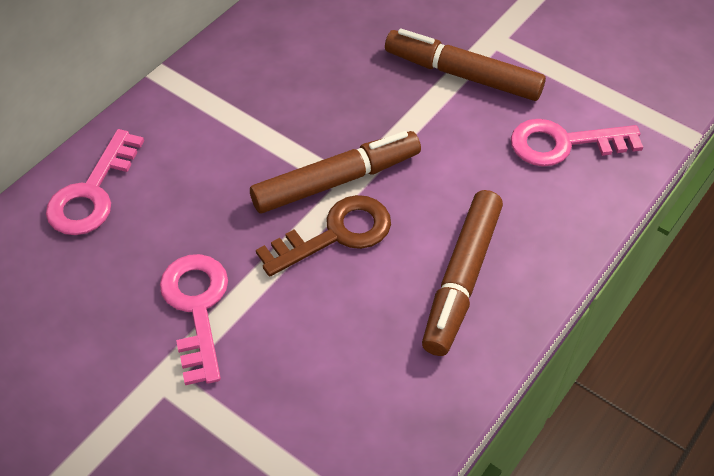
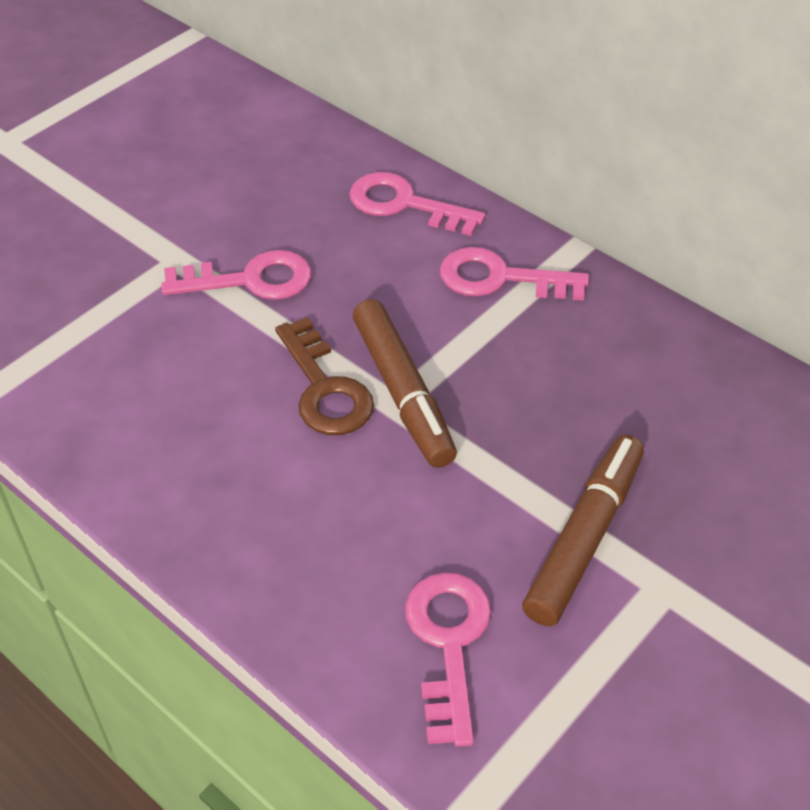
camera: 95 degrees right, 5 degrees down
(199, 121) = (500, 278): none -> pink key
(462, 278) = (243, 498): brown marker -> none

